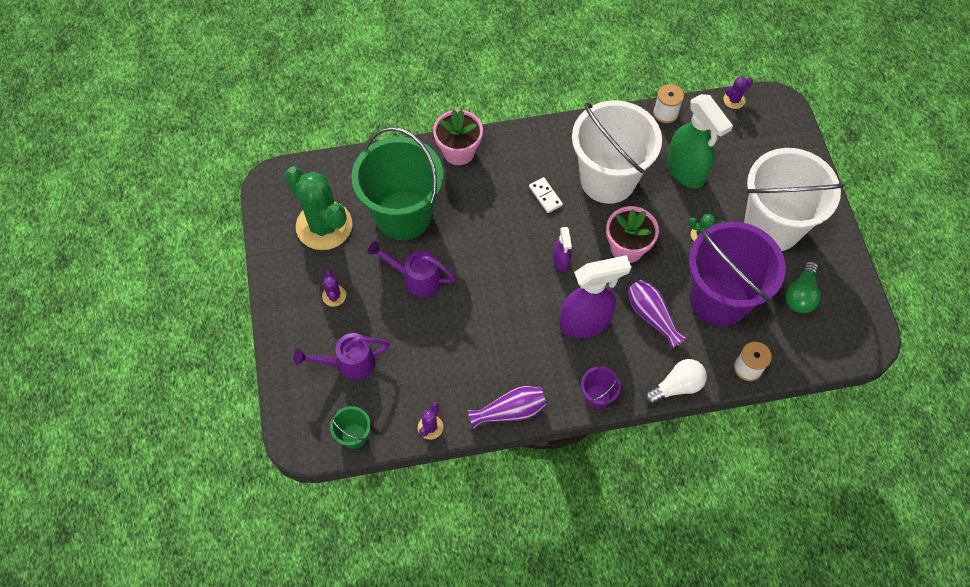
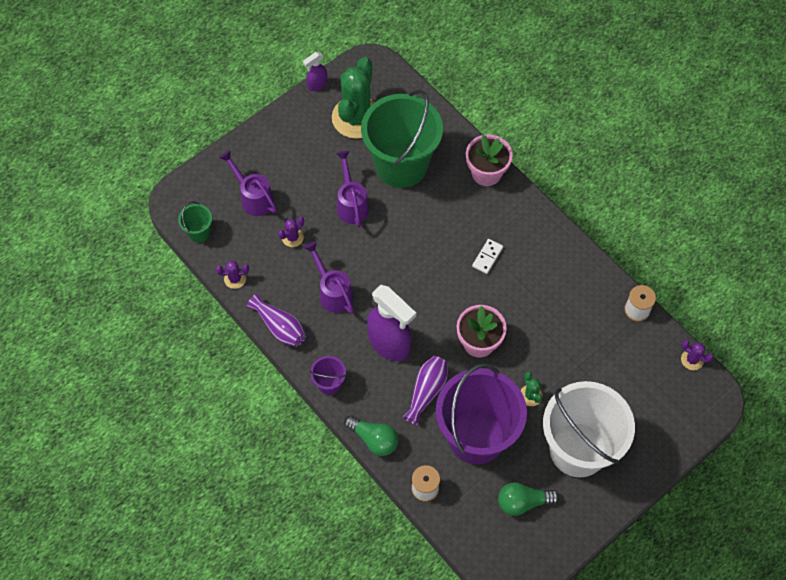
camera: 60 degrees right, 0 degrees up
(334, 296) = (302, 157): purple cactus -> purple cactus (292, 237)
(501, 344) = (332, 292): none -> purple watering can
(561, 261) = (434, 298): purple spray bottle -> purple spray bottle (317, 85)
(607, 179) = (536, 296): white bucket -> none
(676, 386) = (374, 439): white light bulb -> green light bulb
(686, 171) = (586, 354): green spray bottle -> none

